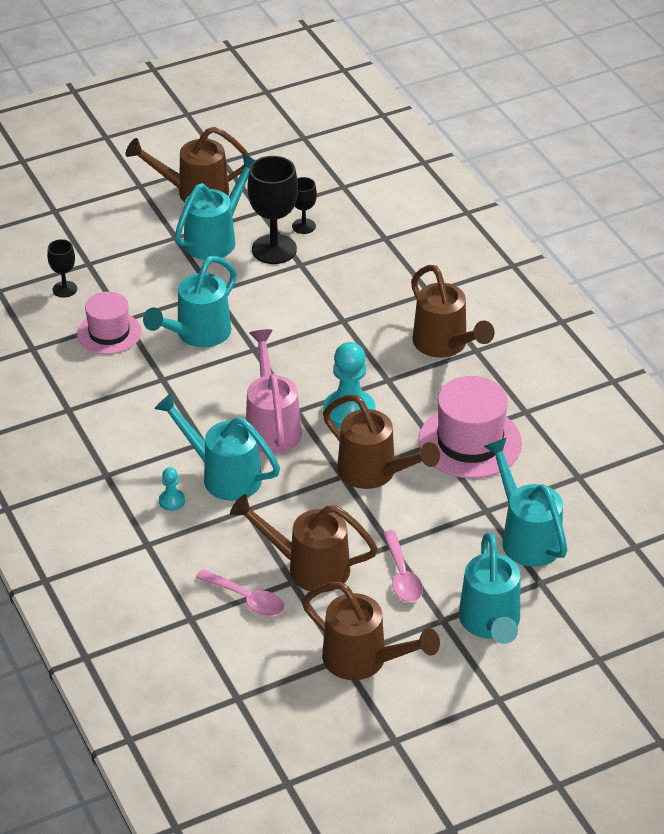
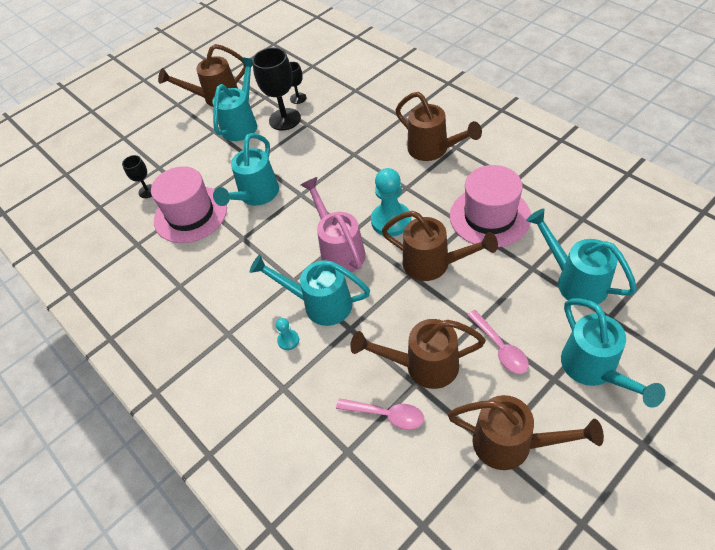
camera: 10 degrees left, 10 degrees up
(109, 333) = (190, 214): pink hat -> pink hat, size x1.53

